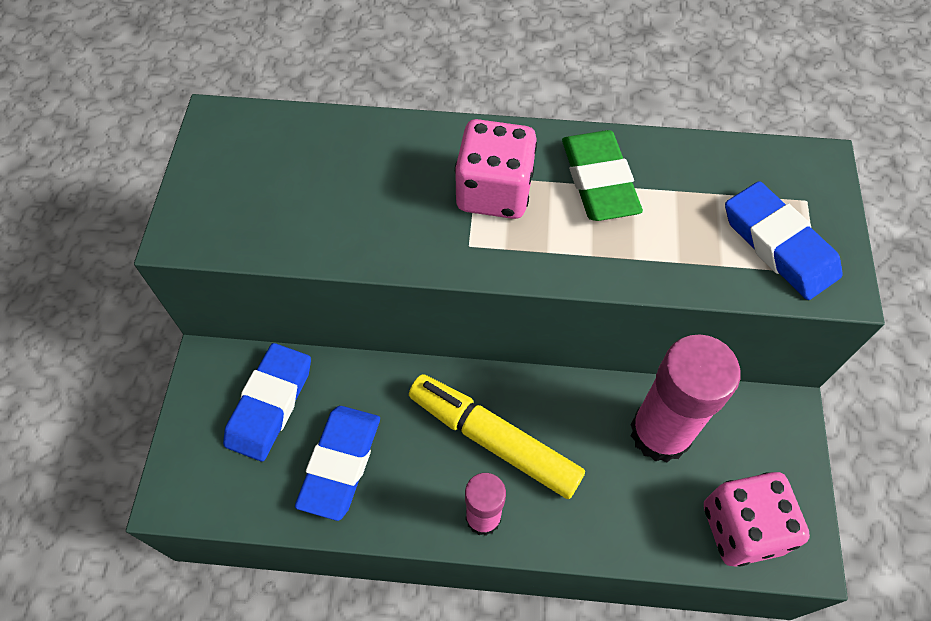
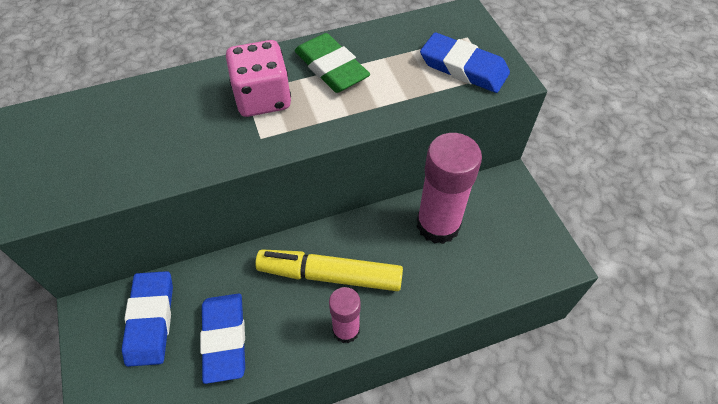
camera: 25 degrees left, 5 degrees down
(742, 528) = (516, 262): pink dice -> none

